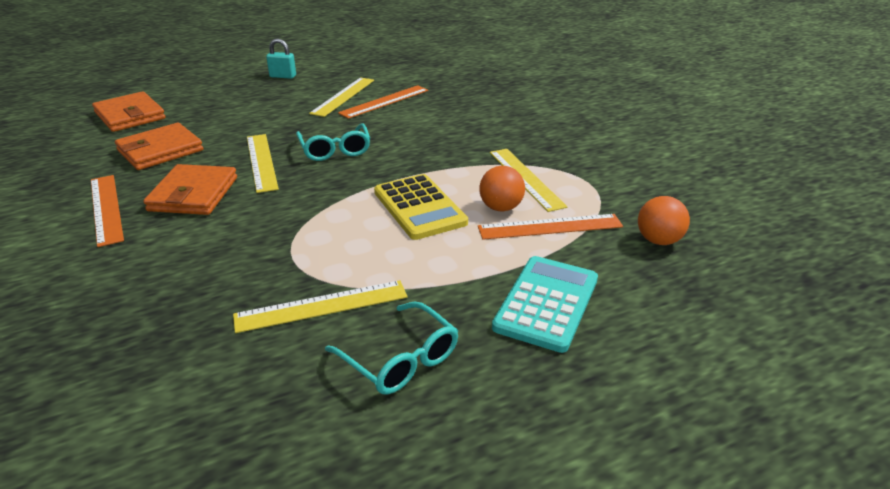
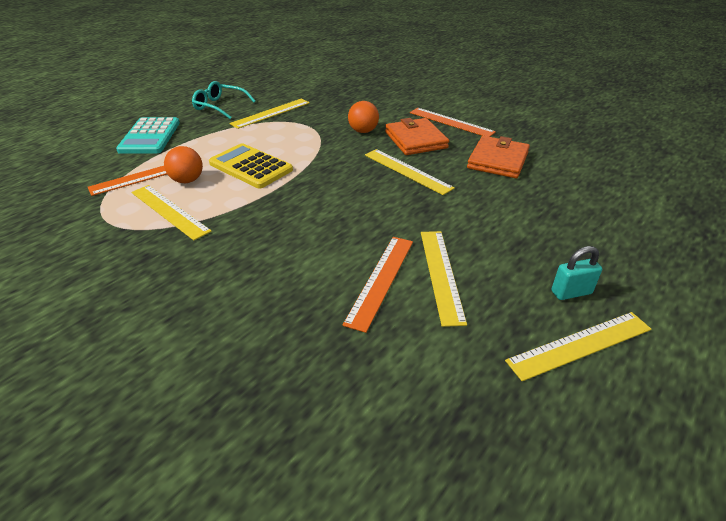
camera: 155 degrees right, 5 degrees up
(130, 115) = (593, 183): orange wallet -> none
(315, 64) = (580, 344): none -> yellow ruler
(335, 150) = (361, 196): turquoise glasses -> none
(658, 240) = (62, 184): orange ball -> orange ball (363, 131)

